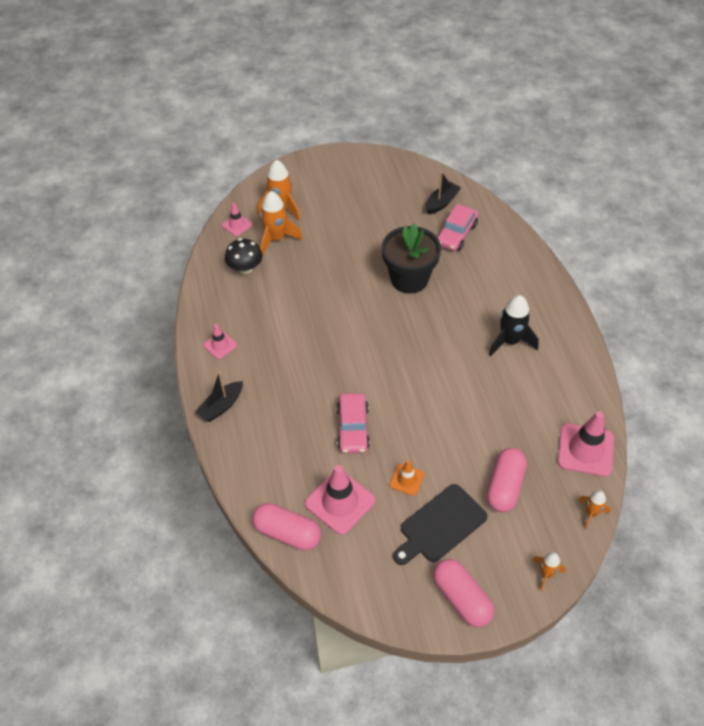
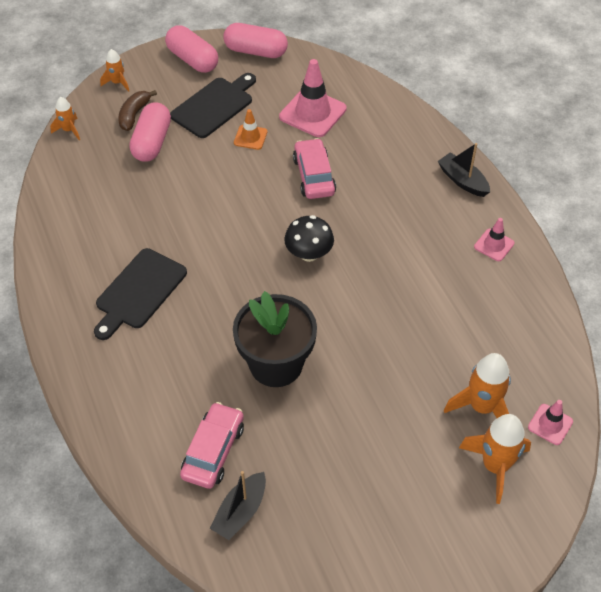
camera: 170 degrees right, 0 degrees up
(221, 406) = (462, 181): black boat -> black boat turned 75 degrees counterclockwise
(245, 268) = (507, 353): black mushroom -> black mushroom (309, 253)
(287, 533) = (355, 85): pink capsule -> pink capsule (256, 51)
(510, 341) = (139, 292): black rocket -> black cutting board
(524, 524) = (134, 115): none -> brown banana
(585, 450) = (64, 183): pink traffic cone -> none

